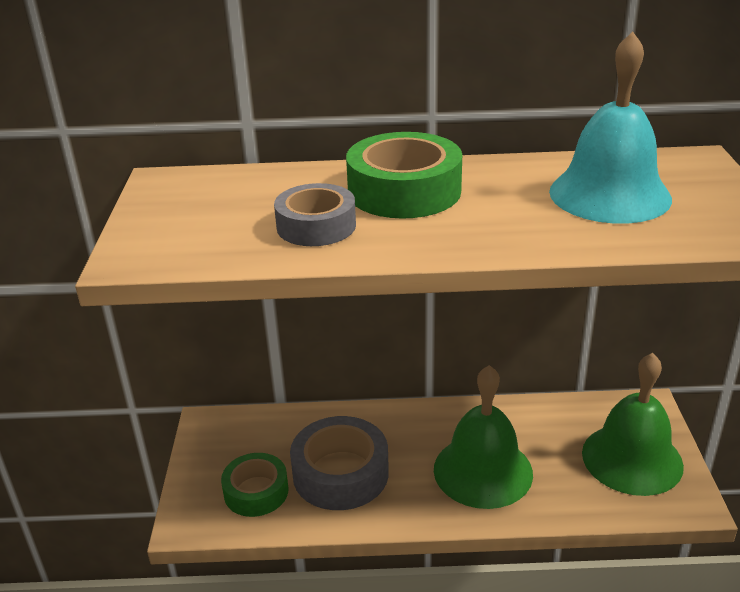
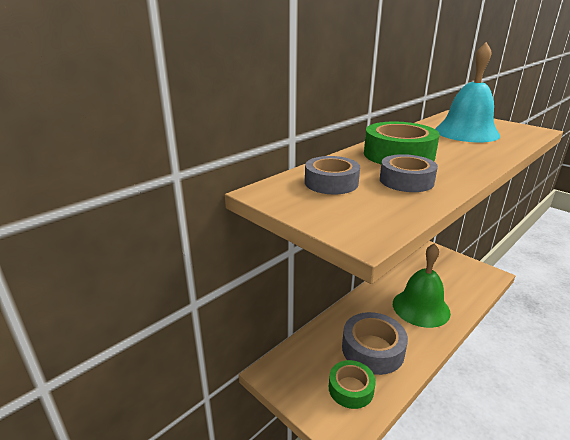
camera: 45 degrees left, 5 degrees down
(239, 195) = (331, 183): none -> grey tape
(632, 459) = (455, 270): green bell -> none

